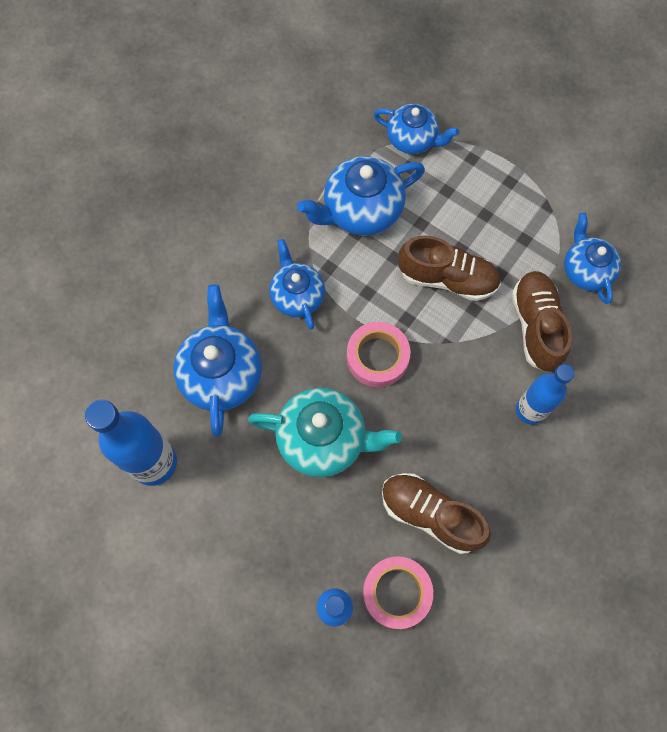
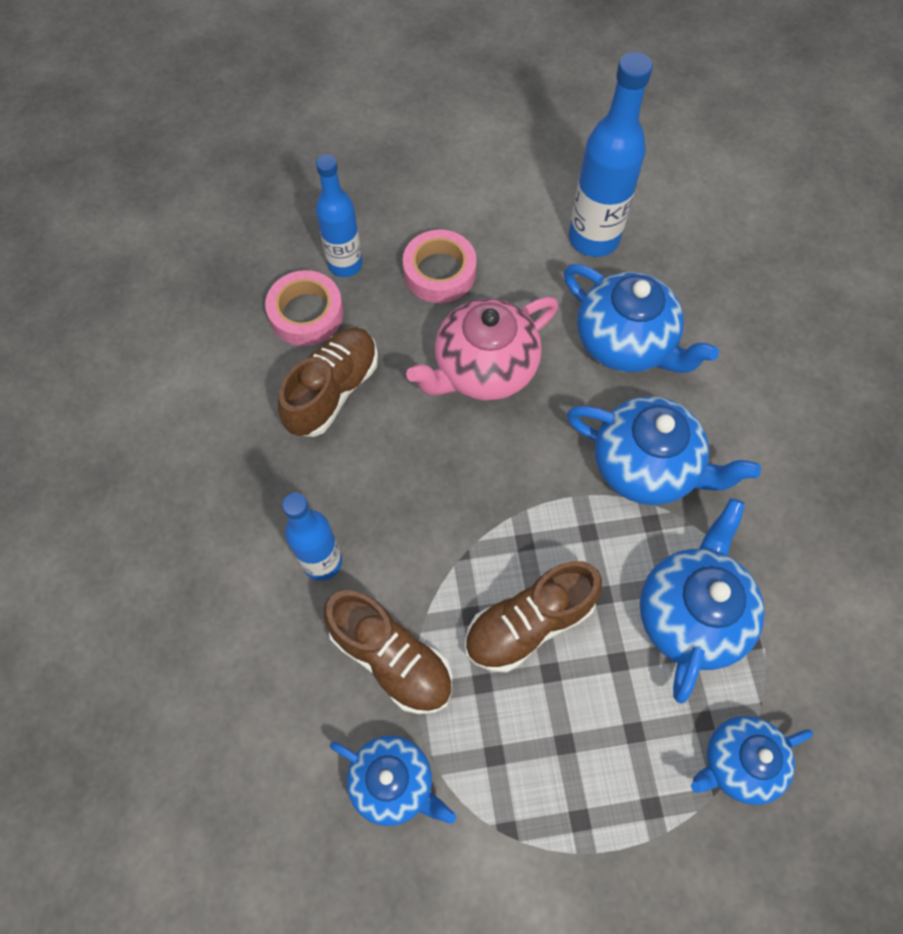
camera: 135 degrees right, 5 degrees down
(297, 296) = (646, 466): blue teapot -> blue teapot, size x1.51
(323, 439) = (484, 369): turquoise teapot -> pink teapot
(377, 357) = (513, 479): pink tape -> pink tape (439, 272)
(430, 515) = (333, 391): brown shoe -> brown shoe turned 45 degrees counterclockwise

